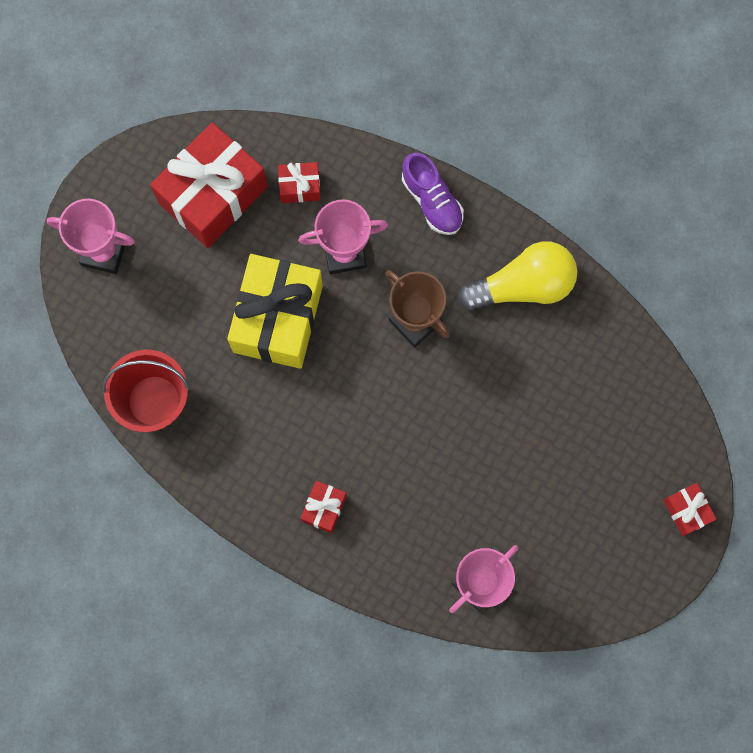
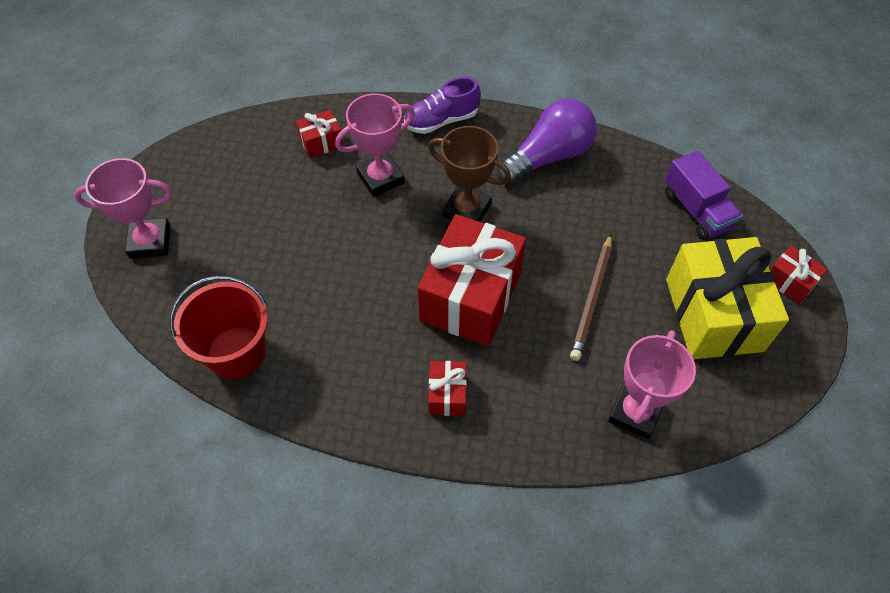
camera: 20 degrees left, 20 degrees down
(213, 195) = (244, 169): red gift -> red gift (471, 297)
(277, 318) = (337, 245): yellow gift -> yellow gift (713, 314)
(432, 200) = (441, 121): purple shoe -> purple shoe turned 120 degrees clockwise
(492, 461) = (592, 299): none -> brown pencil
(523, 285) = (548, 156): yellow light bulb -> purple light bulb
(640, 402) = (696, 210): none -> purple truck

